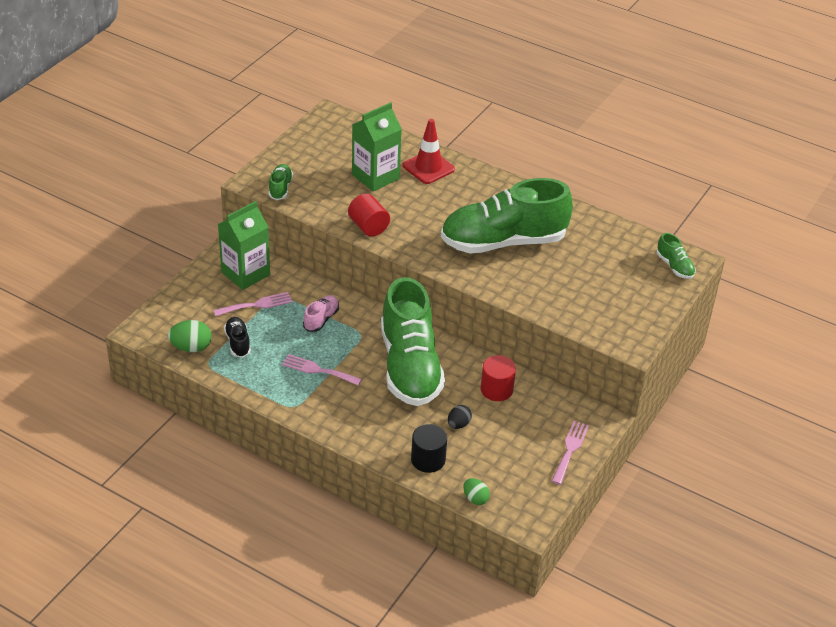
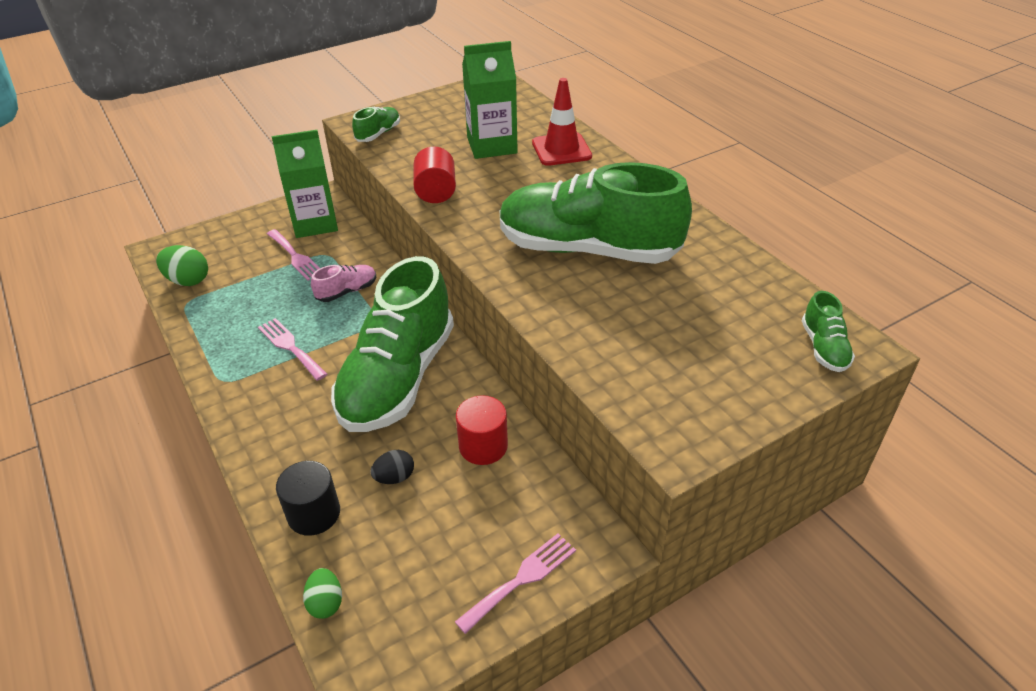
camera: 30 degrees right, 0 degrees up
(238, 343) = (237, 290): black shoe -> none
(256, 305) = (295, 256): pink fork -> pink fork turned 45 degrees clockwise

